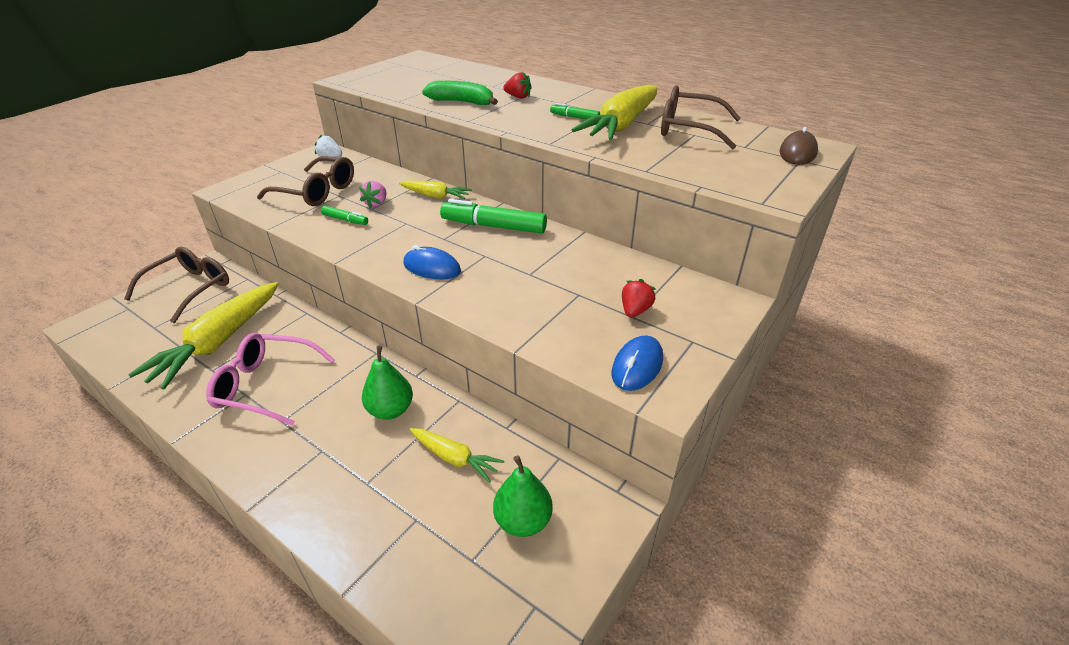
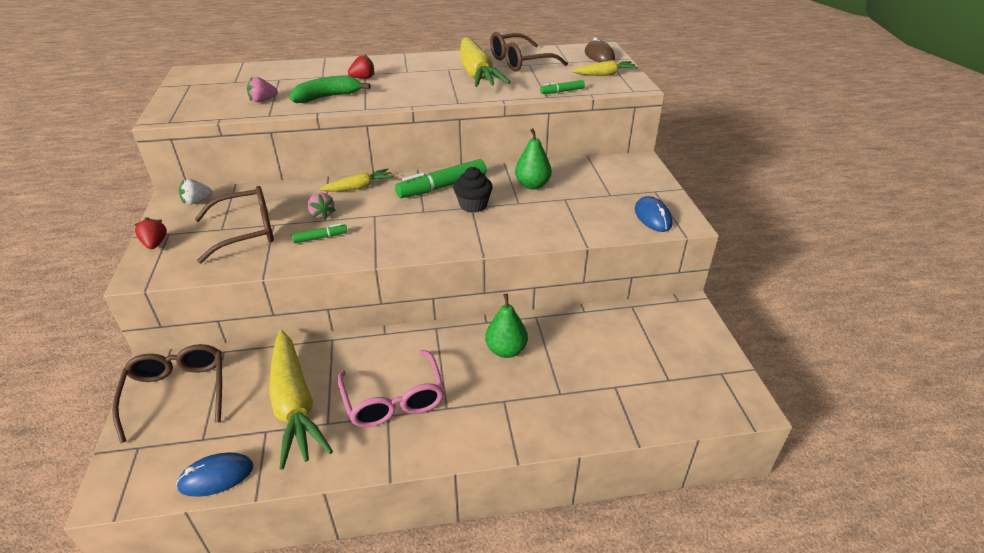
camera: 45 degrees left, 0 degrees up
(266, 386) = (394, 399): pink glasses -> pink glasses turned 75 degrees counterclockwise
(417, 89) = (263, 100): none -> pink strawberry
(432, 267) = (452, 232): blue mouse -> blue mouse (216, 476)
(455, 458) = (584, 345): yellow carrot -> yellow carrot (605, 74)
(489, 254) = (473, 205): none -> black cupcake
(523, 521) = (662, 345): green pear -> green pear (532, 185)
(574, 117) = (435, 79): green marker -> green marker (562, 91)
(635, 311) = (606, 191): red strawberry -> red strawberry (155, 244)

